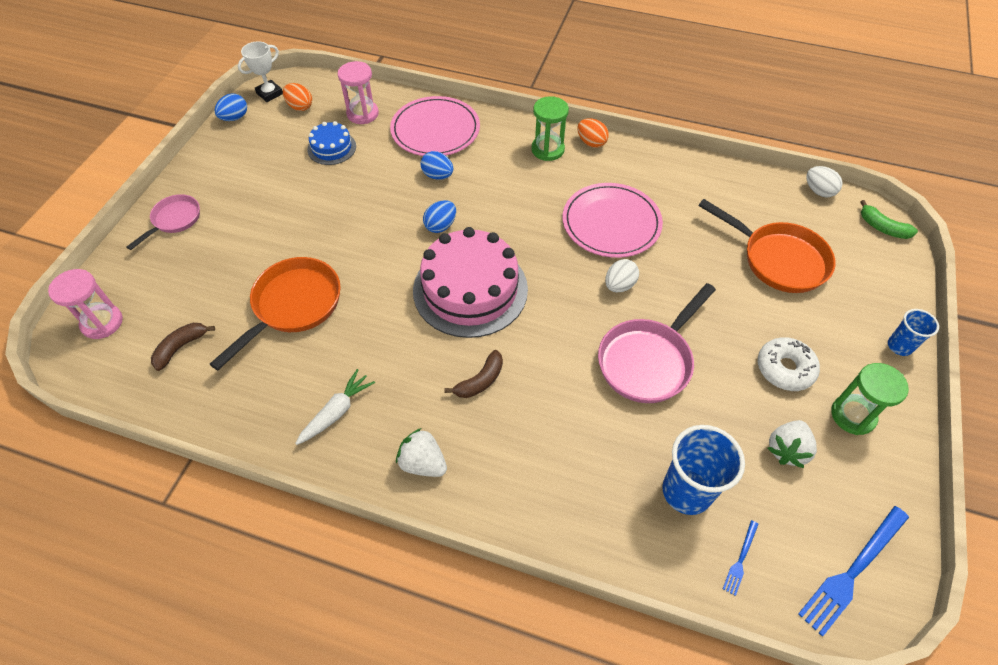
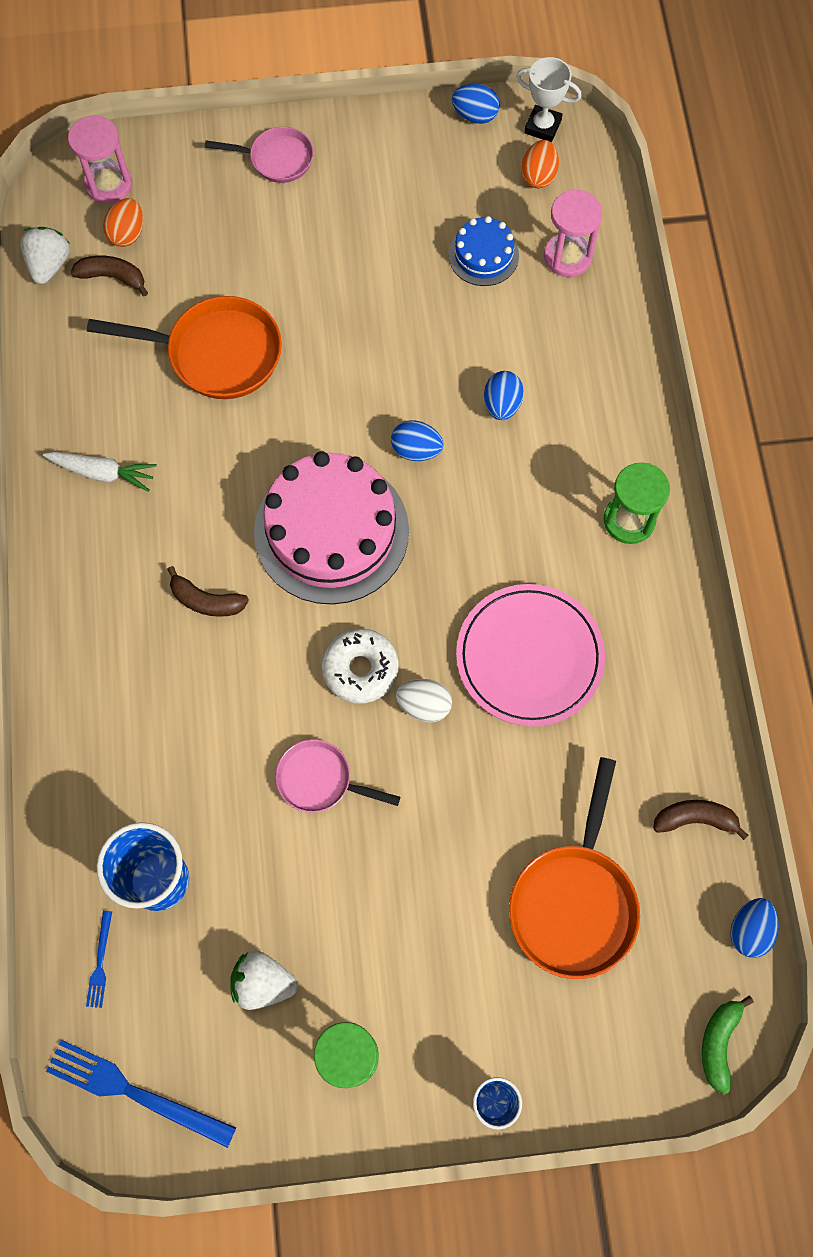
camera: 65 degrees right, 15 degrees up
(423, 463) = (79, 589): white strawberry -> white strawberry (49, 265)
(435, 130) = (587, 360): pink plate -> none
(591, 142) = (676, 573): orange egg -> orange egg (127, 234)
(648, 361) = (319, 780): pink pan -> pink pan, size x0.59
(740, 559) = (100, 962): blue fork -> blue fork turned 90 degrees counterclockwise
(744, 189) = (695, 819): none -> brown banana
(785, 369) = (384, 953): white donut -> white donut (360, 669)
(818, 191) = (749, 930): white egg -> blue egg

